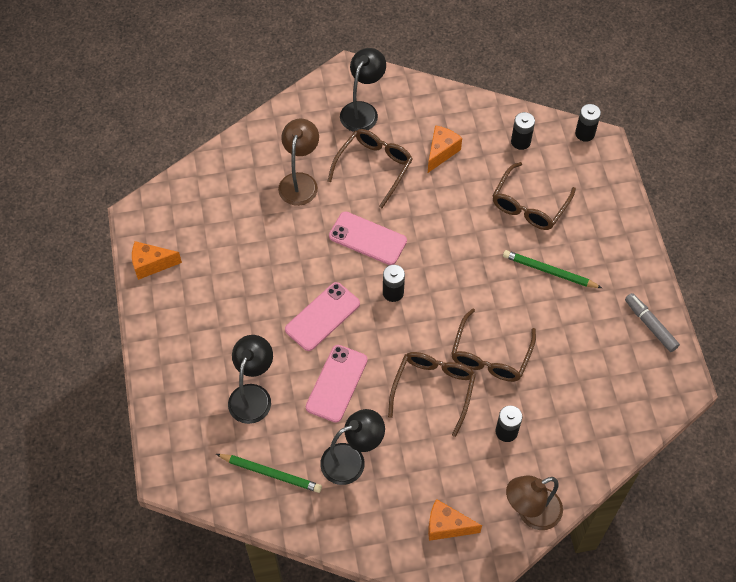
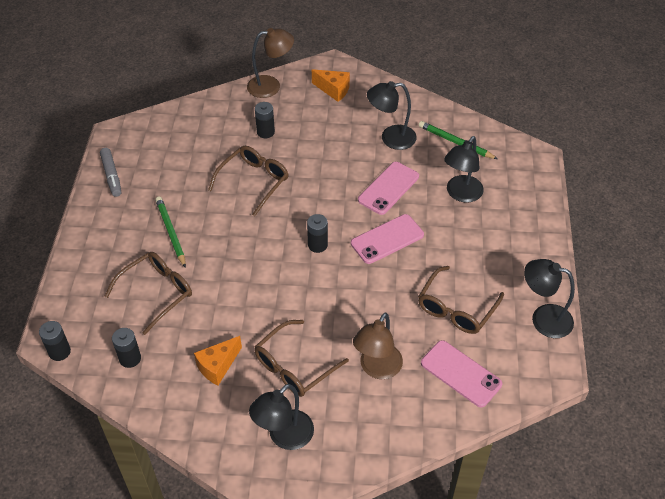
camera: 165 degrees left, 10 degrees down
(151, 264) = (543, 318): orange cheese -> black lamp
(367, 238) = (325, 296): pink phone -> pink phone (461, 373)
(433, 389) = (310, 169): brown glasses -> brown glasses (456, 309)
(549, 271) = (171, 232): green pencil -> green pencil turned 150 degrees counterclockwise

